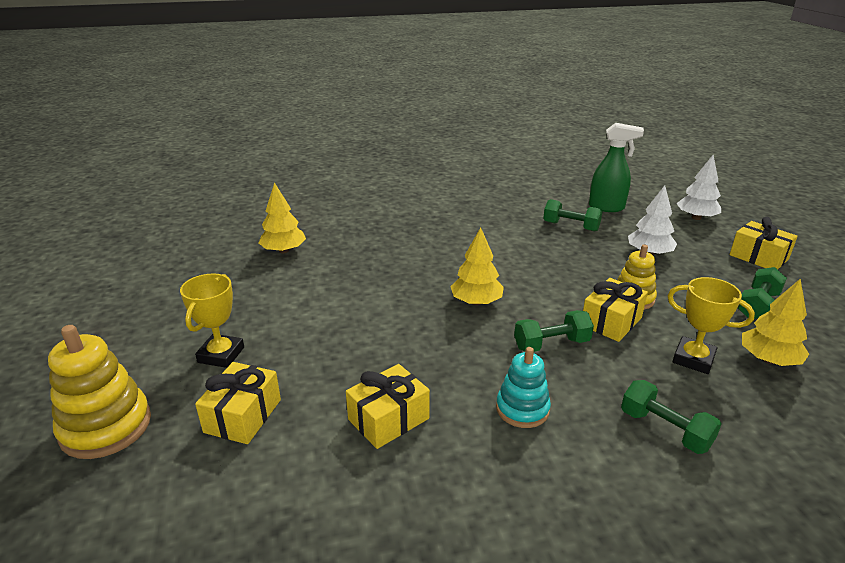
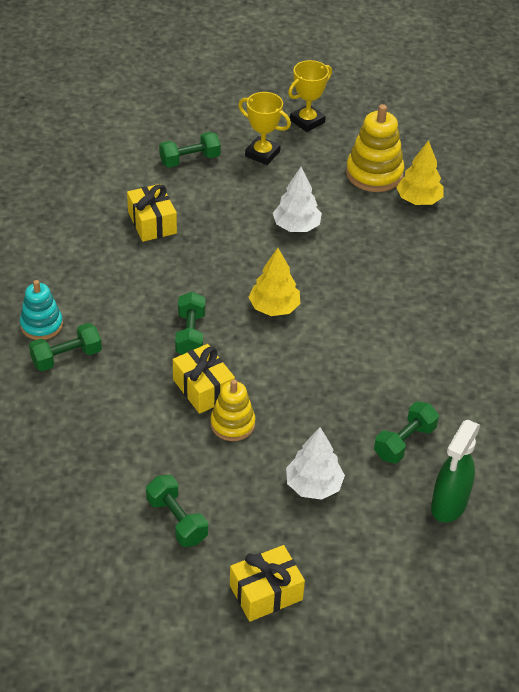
camera: 105 degrees right, 15 degrees up
(106, 427) = (208, 106): yellow stacking toy -> yellow stacking toy (374, 174)
(243, 416) = (190, 160): yellow gift -> green dumbbell
(522, 409) = (126, 290): turquoise stacking toy -> turquoise stacking toy (41, 325)
(693, 359) = (127, 418): yellow trophy -> yellow trophy (307, 121)
(696, 218) = (390, 593): white tree -> white tree (296, 226)
(768, 360) = (100, 471): yellow tree -> none

